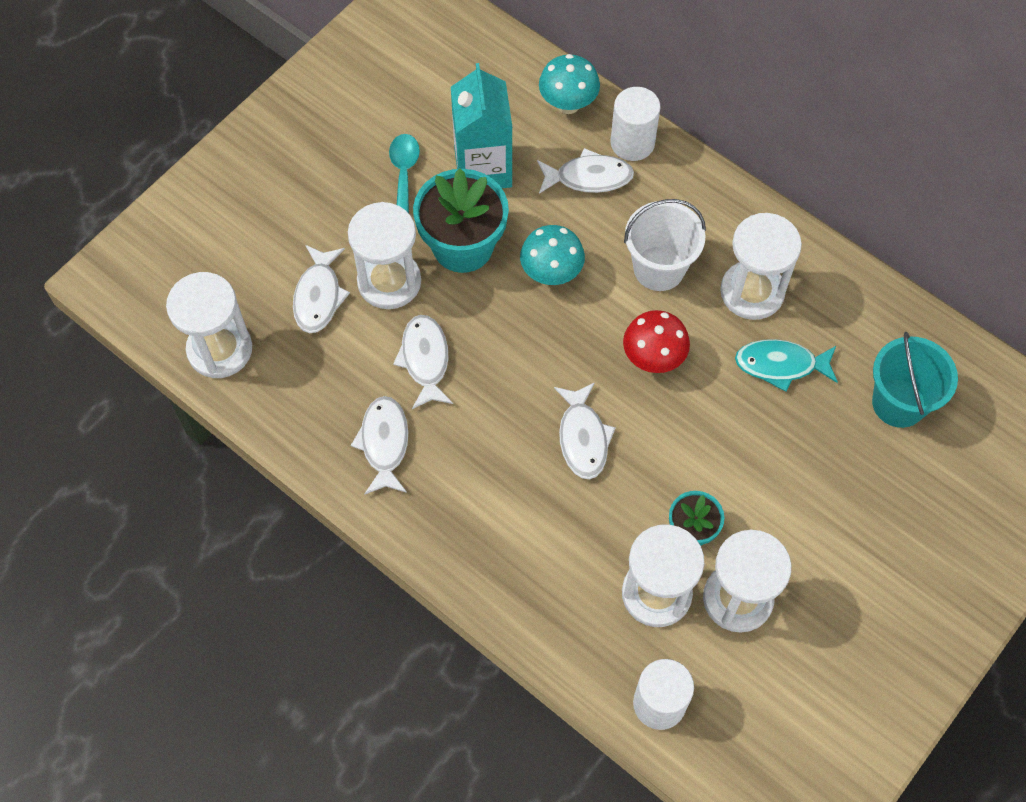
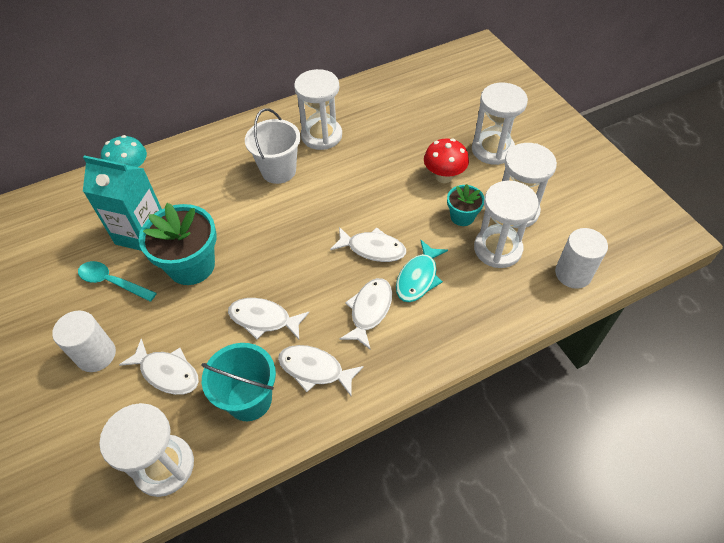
camera: 65 degrees left, 10 degrees down
(389, 282) = (187, 320): white hourglass -> white hourglass (492, 150)
(551, 273) = (246, 224): turquoise mushroom -> none
(589, 177) = (192, 181): white fish -> white fish (369, 310)
(632, 143) = (184, 153): white cylinder -> white cylinder (96, 355)
(653, 358) = (337, 194): red mushroom -> red mushroom (444, 176)
(781, 365) = (375, 140): turquoise fish -> turquoise fish (418, 278)
(898, 403) = (424, 102): turquoise bucket -> turquoise bucket (249, 399)

